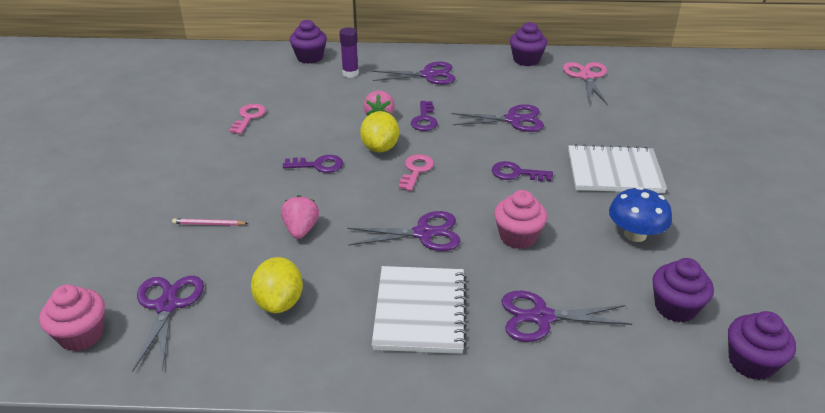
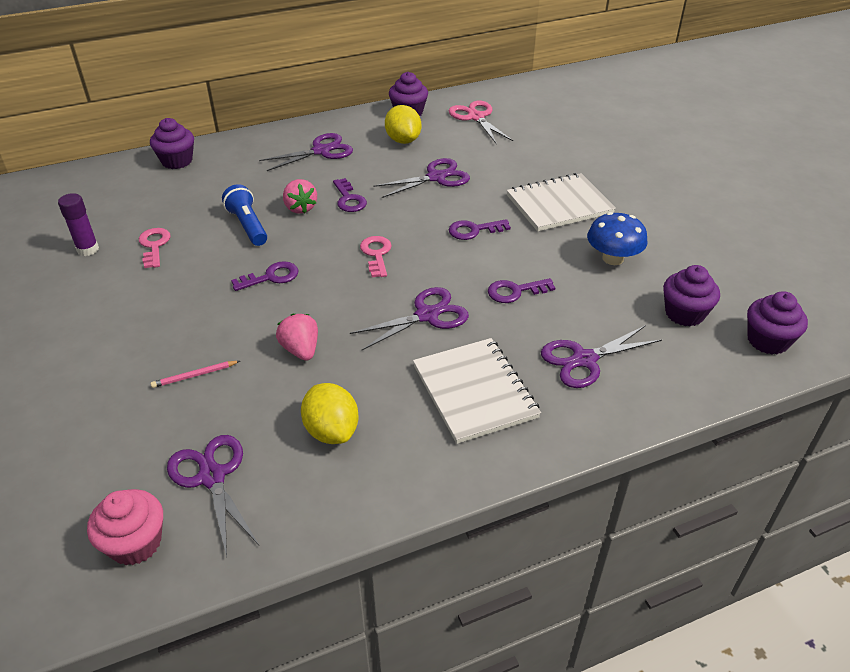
camera: 25 degrees left, 5 degrees up
(328, 120) = (248, 225): none -> blue flashlight
(350, 73) = (236, 168): purple glue stick -> purple glue stick (88, 249)
(380, 148) = (324, 240): yellow lemon -> yellow lemon (403, 140)
(518, 237) = (515, 291): pink cupcake -> purple key

